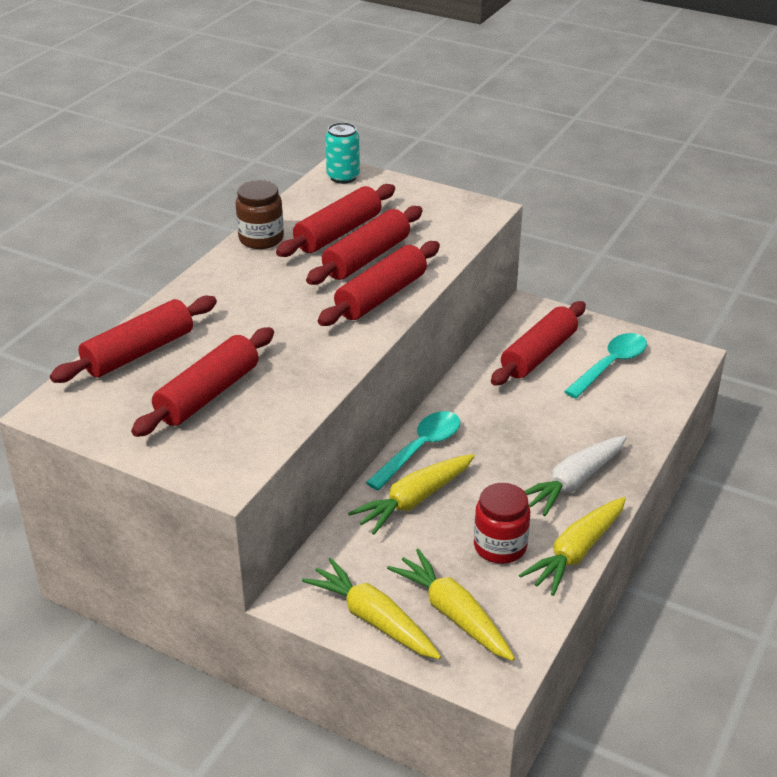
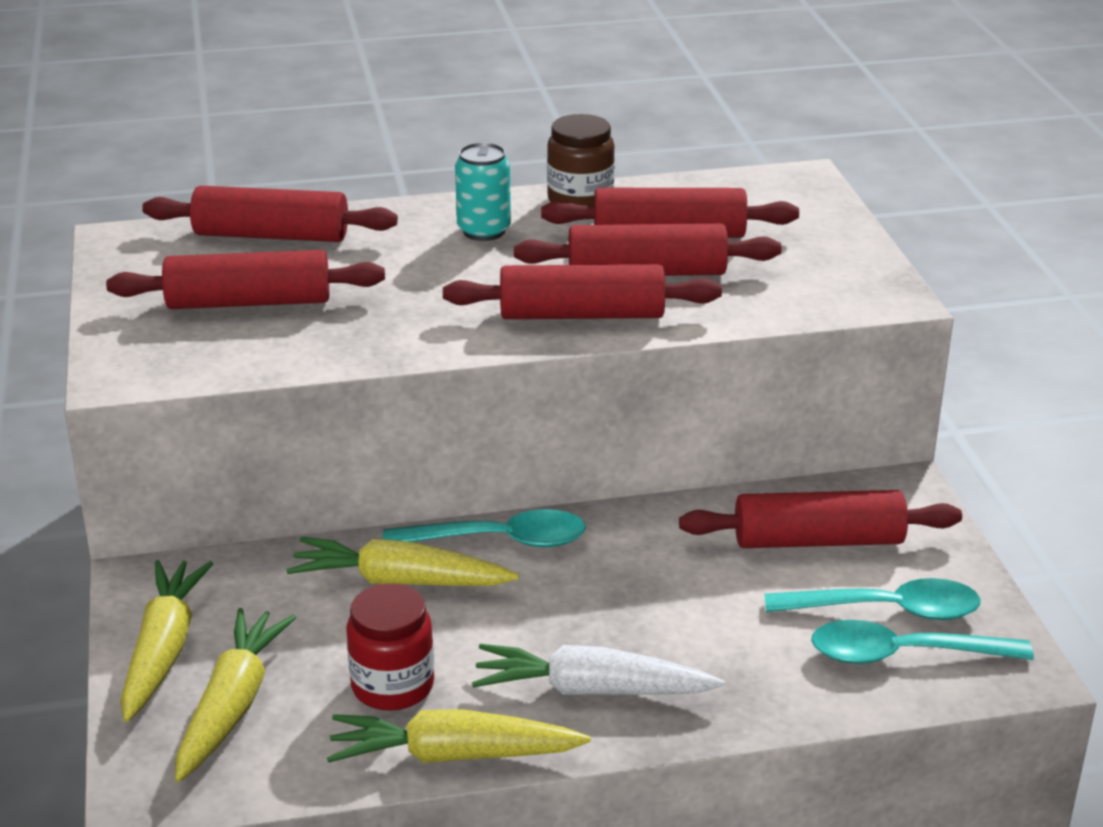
camera: 50 degrees right, 5 degrees down
(343, 177) = (792, 186): turquoise can -> turquoise can (484, 231)
(645, 379) = (903, 654): none -> turquoise spoon

